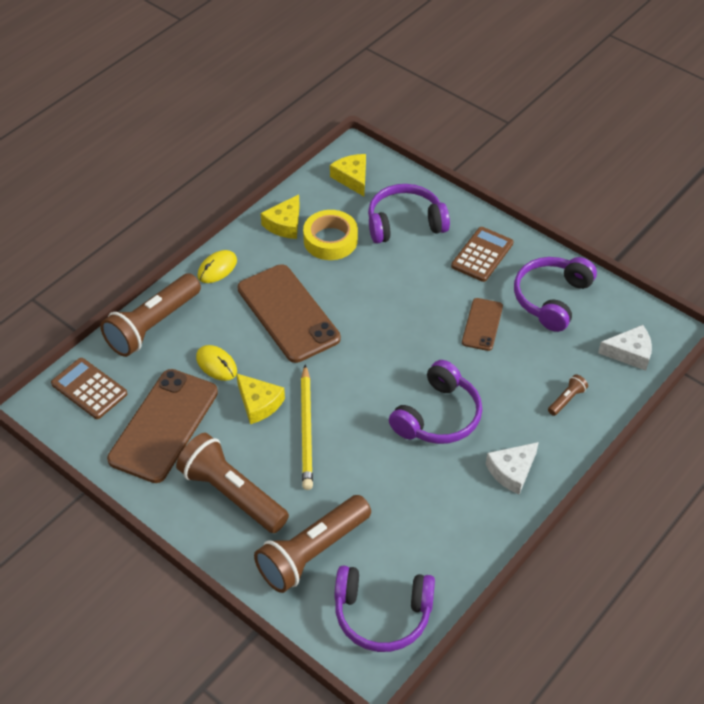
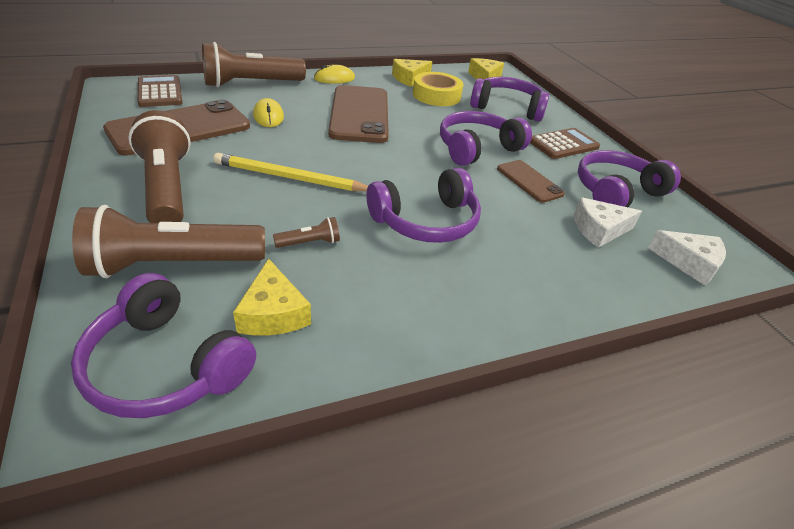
camera: 25 degrees right, 10 degrees down
(259, 403) = (271, 147): yellow cheese -> yellow cheese (273, 313)
(307, 430) = (289, 178): yellow pencil -> yellow pencil turned 75 degrees clockwise
(417, 304) = (477, 148): none -> purple headphones
(482, 324) = (529, 181): brown phone -> brown phone turned 75 degrees counterclockwise
(512, 471) = (470, 301): white cheese -> white cheese (599, 230)
(566, 400) = (585, 269): brown flashlight -> brown flashlight (310, 243)

